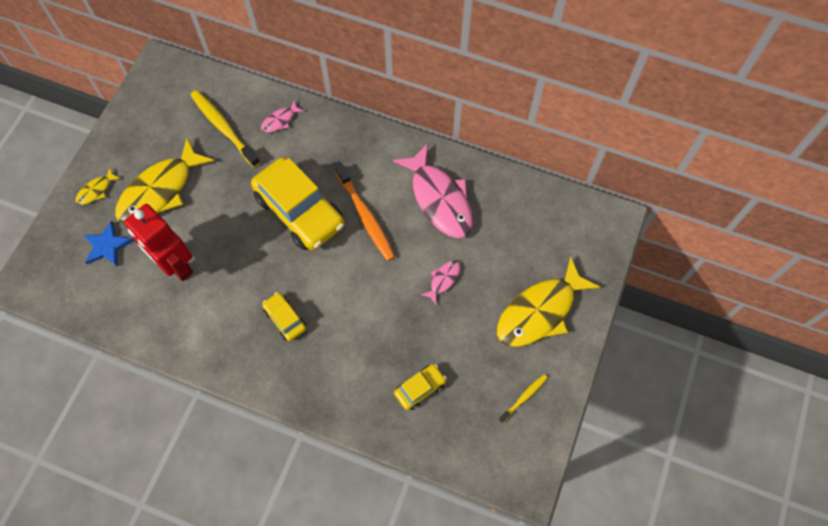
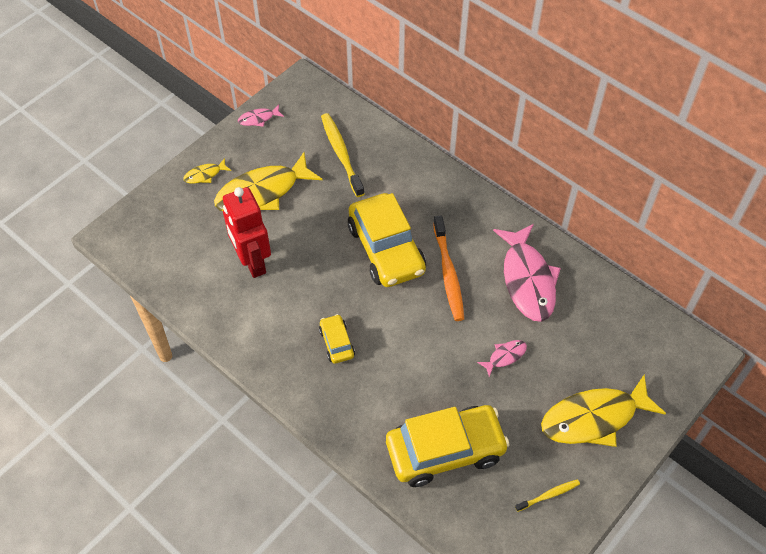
camera: 20 degrees right, 10 degrees down
(107, 246) = (196, 226): blue star -> none
(280, 120) = (397, 163): pink fish -> pink fish (258, 119)
(420, 388) = (445, 450): yellow car -> yellow car, size x2.13

